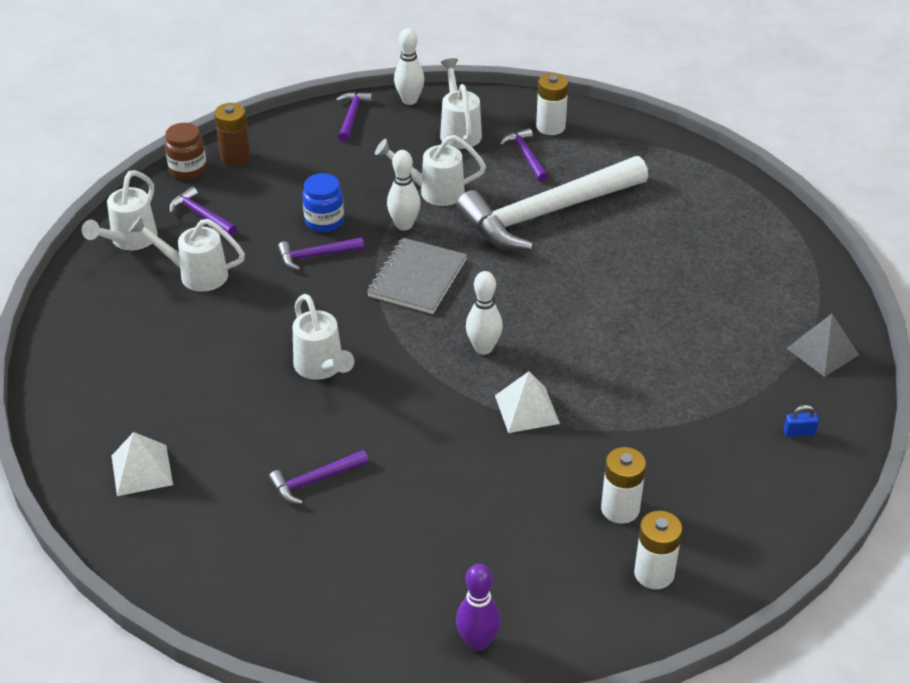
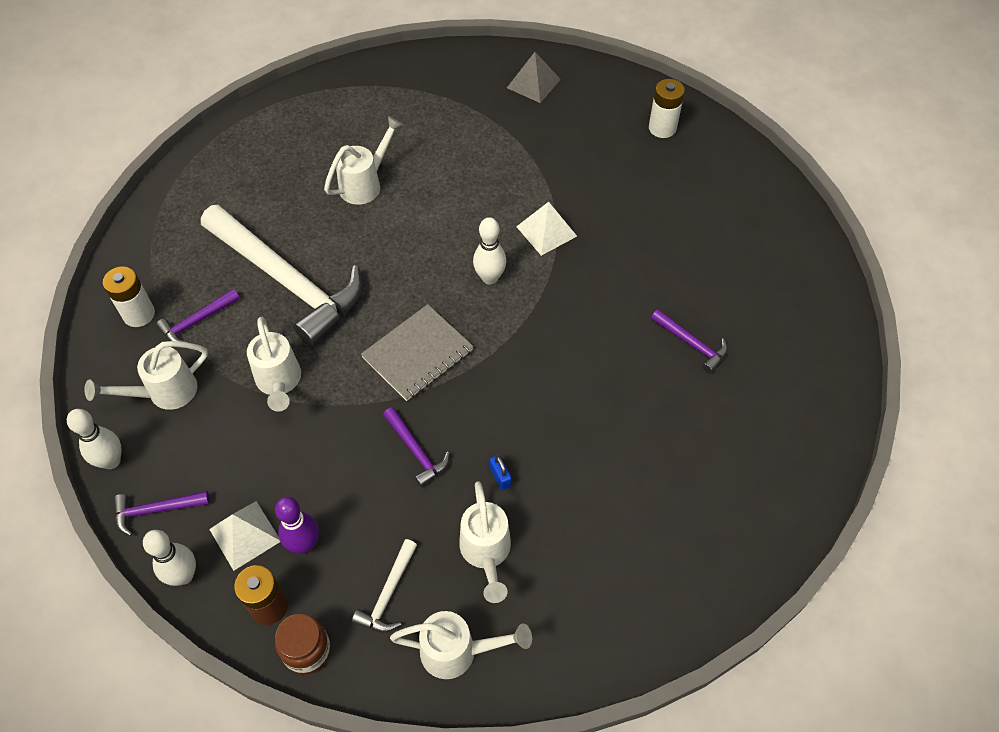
camera: 110 degrees left, 15 degrees up
(141, 470) = (751, 476): white pyramid -> white pyramid (245, 535)
(201, 215) = (388, 594): purple hammer -> white hammer
(322, 368) = (567, 386): white watering can -> white watering can (366, 183)
(324, 221) = (359, 464): blue jar -> none
(404, 225) = (342, 391): white bowling pin -> white bowling pin (184, 575)
(417, 278) = (418, 354): grey notebook -> grey notebook turned 45 degrees counterclockwise
(477, 642) = (771, 202): purple bowling pin -> purple bowling pin (304, 544)
(620, 509) = (616, 156): white battery -> none
(799, 432) = (495, 78): blue padlock -> blue padlock (500, 477)
(822, 351) = (404, 77): grey pyramid -> grey pyramid (533, 83)

